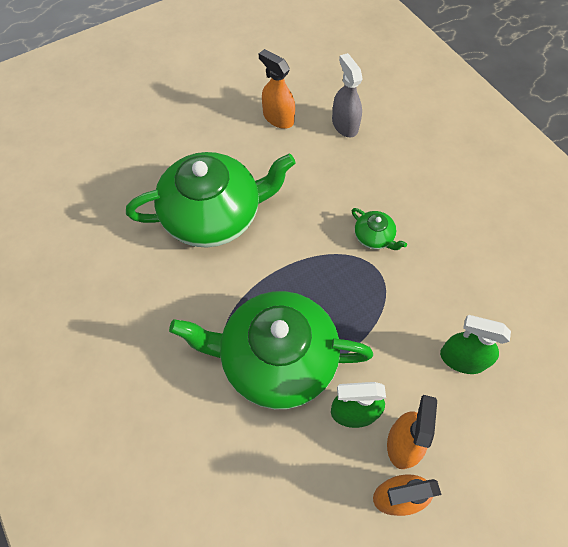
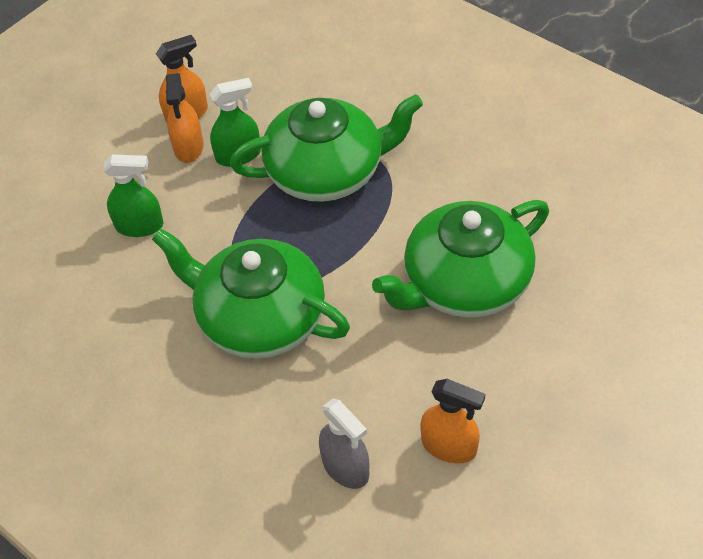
camera: 165 degrees right, 10 degrees down
(374, 237) = (259, 318): green teapot -> green teapot, size x2.47

